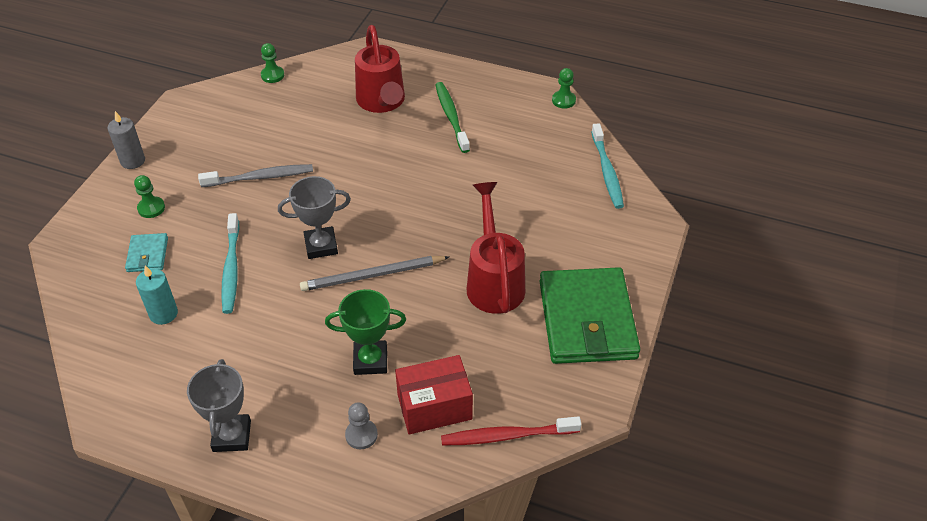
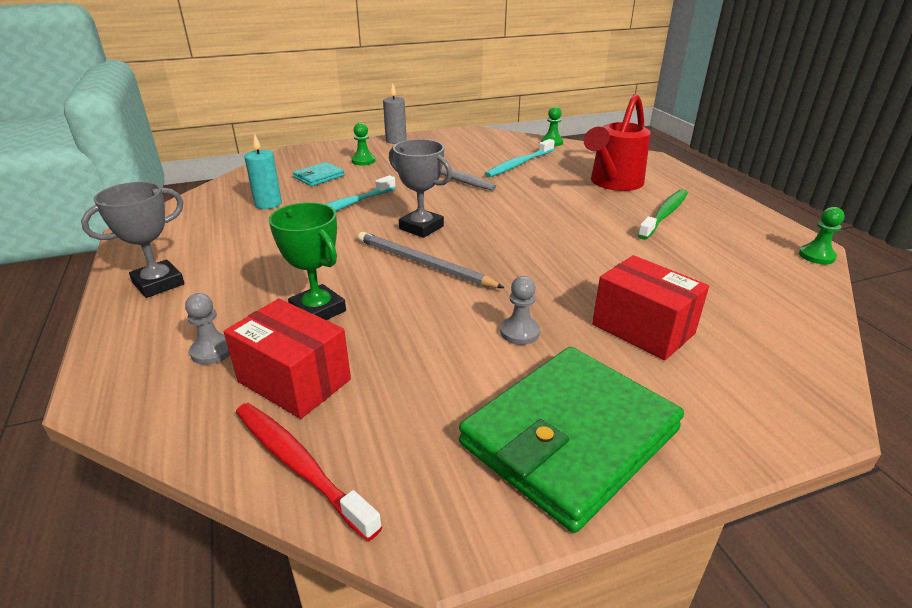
camera: 50 degrees right, 15 degrees down
(494, 280) = (519, 332): red watering can -> grey pawn
(544, 228) = (643, 329): none -> red box
(607, 171) = (800, 330): turquoise toothbrush -> turquoise toothbrush (519, 164)

